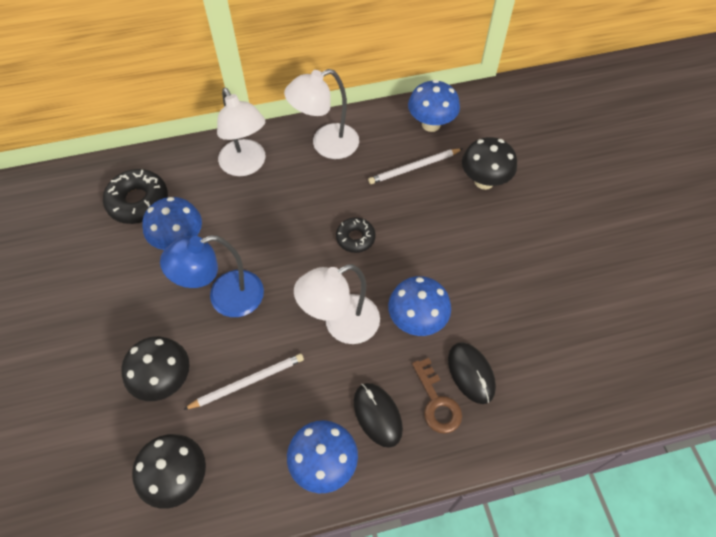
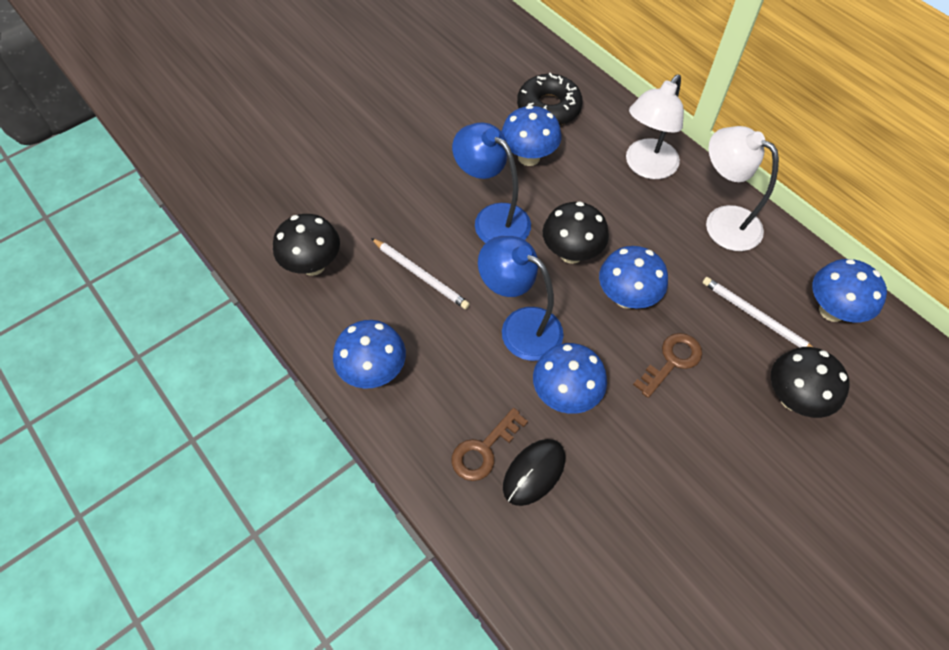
camera: 65 degrees right, 0 degrees up
(165, 380) = (391, 213): black mushroom -> black mushroom (571, 253)
(341, 325) = (520, 326): white lamp -> blue lamp
(355, 238) = (626, 297): black donut -> blue mushroom
(377, 415) = (443, 398): black mouse -> none
(423, 236) = (672, 361): none -> brown key

